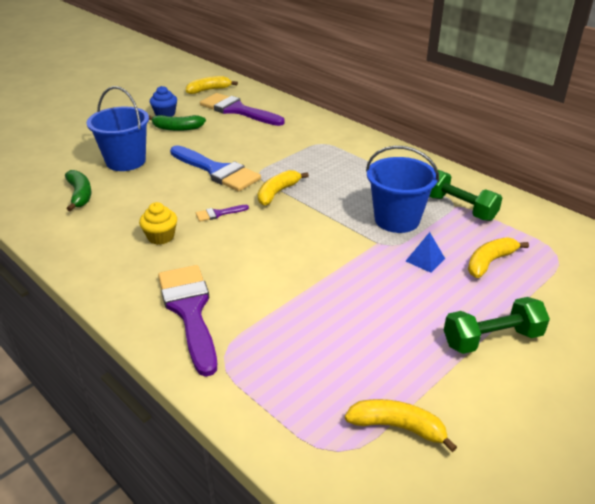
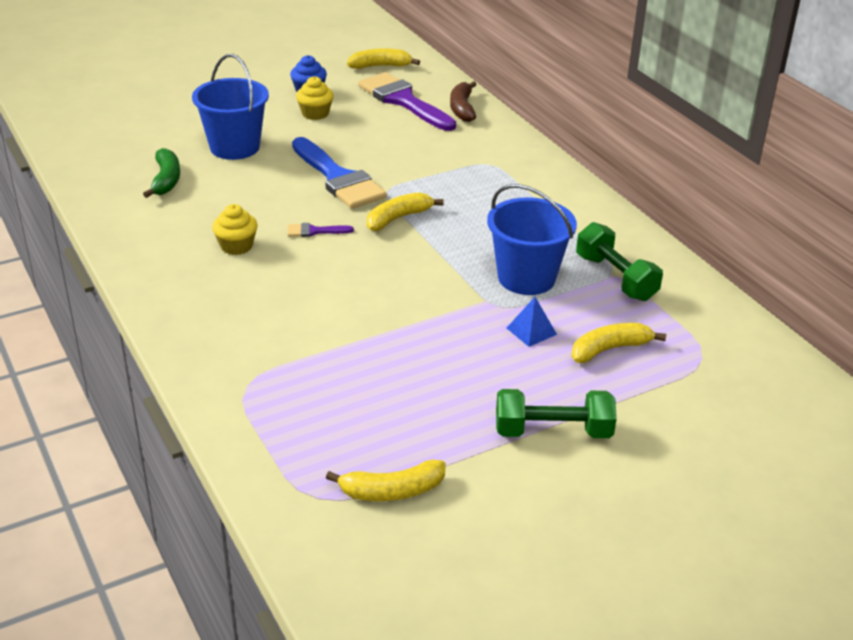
camera: 15 degrees right, 0 degrees up
(177, 128) = (315, 114): green banana -> yellow cupcake
(189, 311) = (232, 333): purple brush -> none
(282, 109) = (462, 108): none -> brown banana
(397, 427) = (392, 491): yellow banana -> yellow banana turned 135 degrees clockwise

